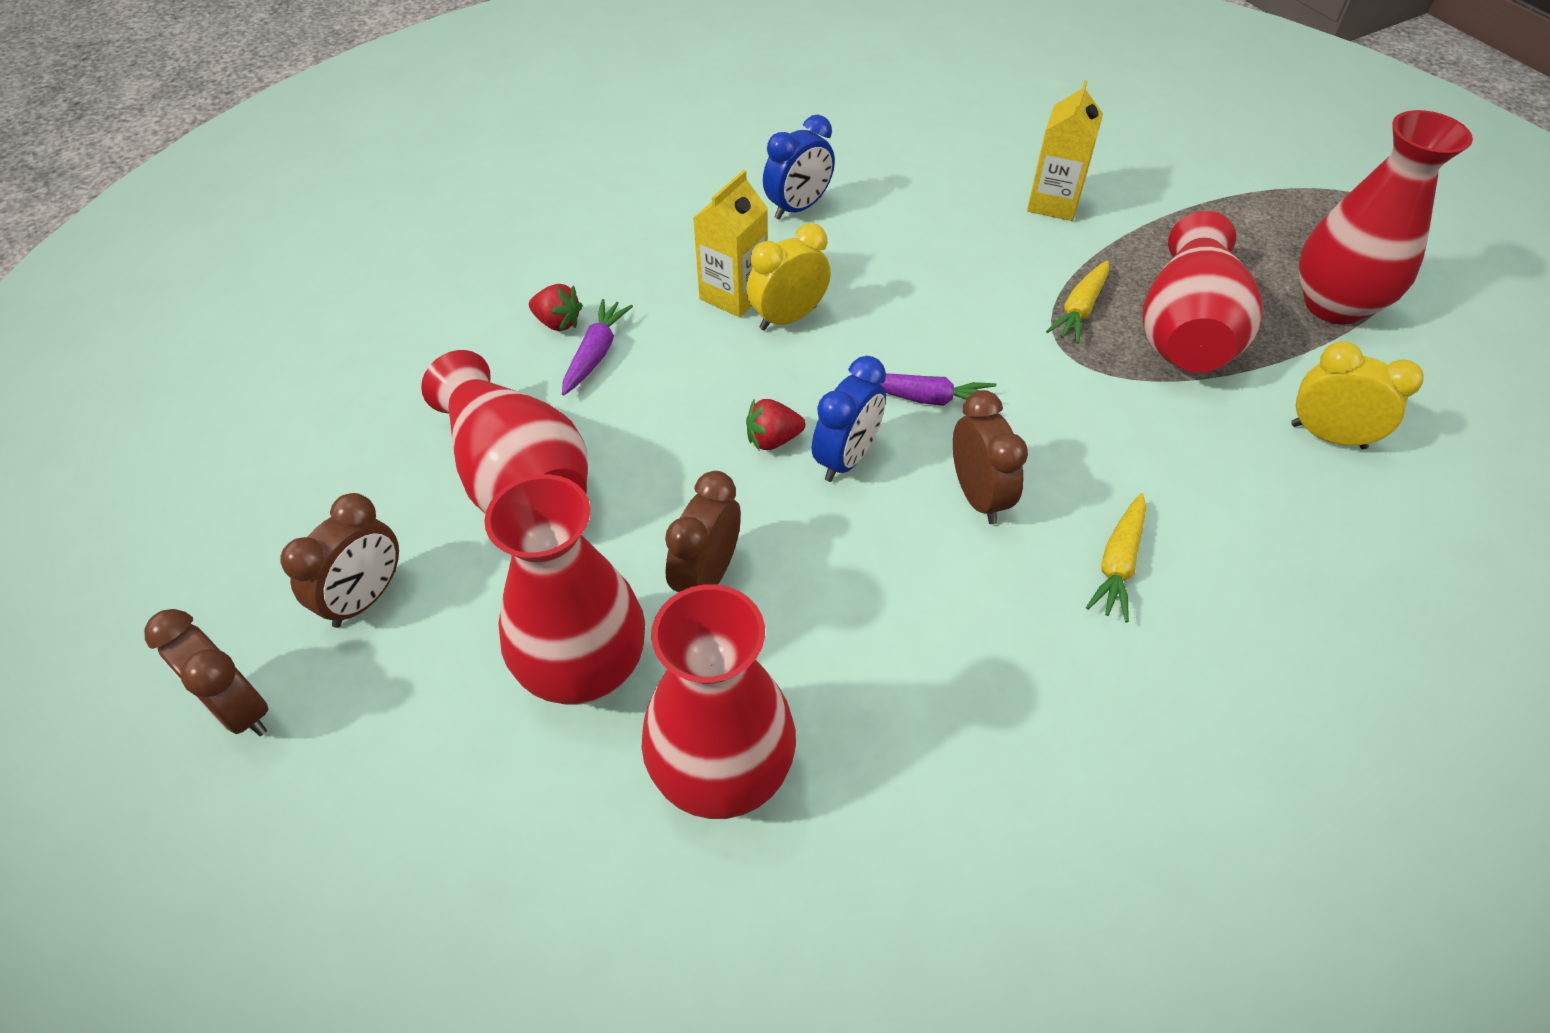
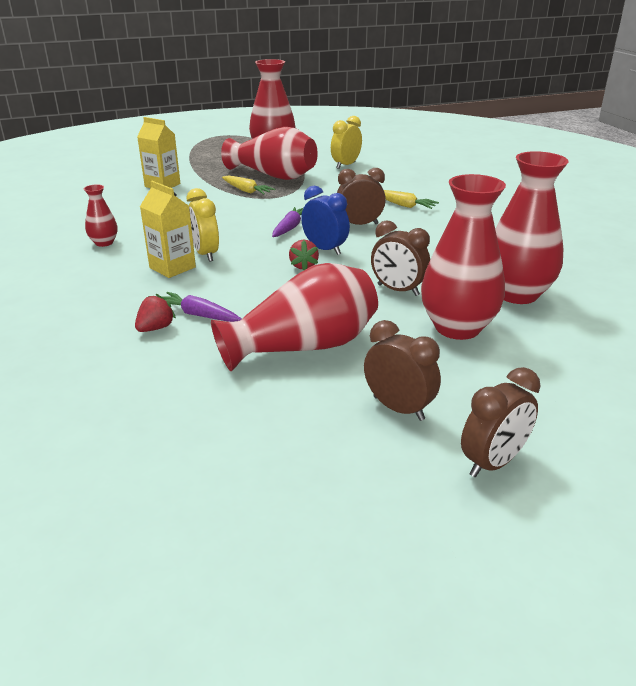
camera: 80 degrees left, 20 degrees down
(798, 208) = (104, 243): blue clock -> red vase

